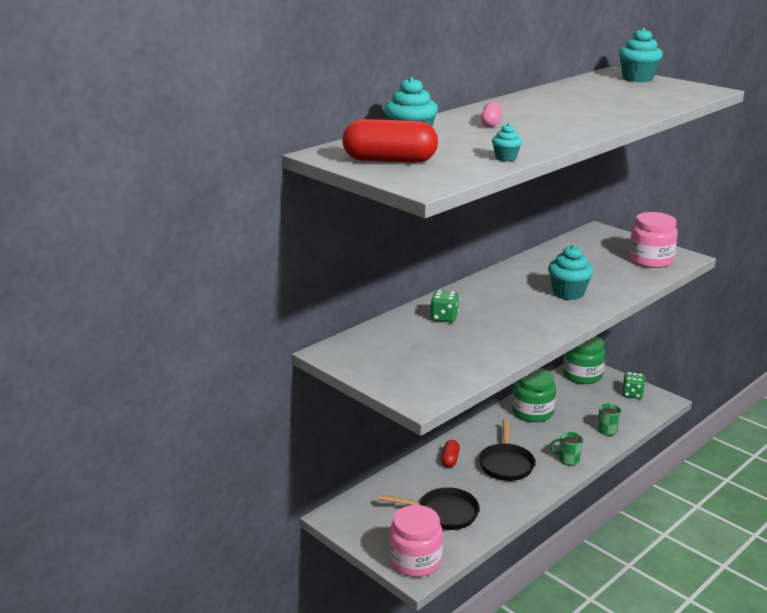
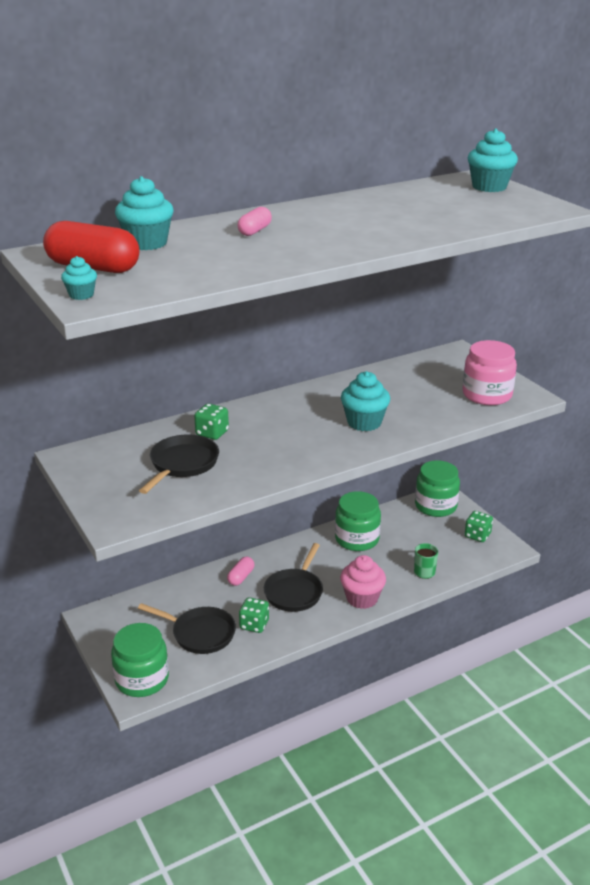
camera: 15 degrees right, 5 degrees up
(415, 561) = (142, 679): pink jar -> green jar
(439, 345) = (182, 464): none -> black pan
(450, 459) = (241, 577): red capsule -> pink capsule
(488, 497) = (254, 625): none -> green dice
(506, 158) = (215, 276): turquoise cupcake -> turquoise cupcake (81, 295)
(568, 460) = (362, 598): green mug -> pink cupcake

